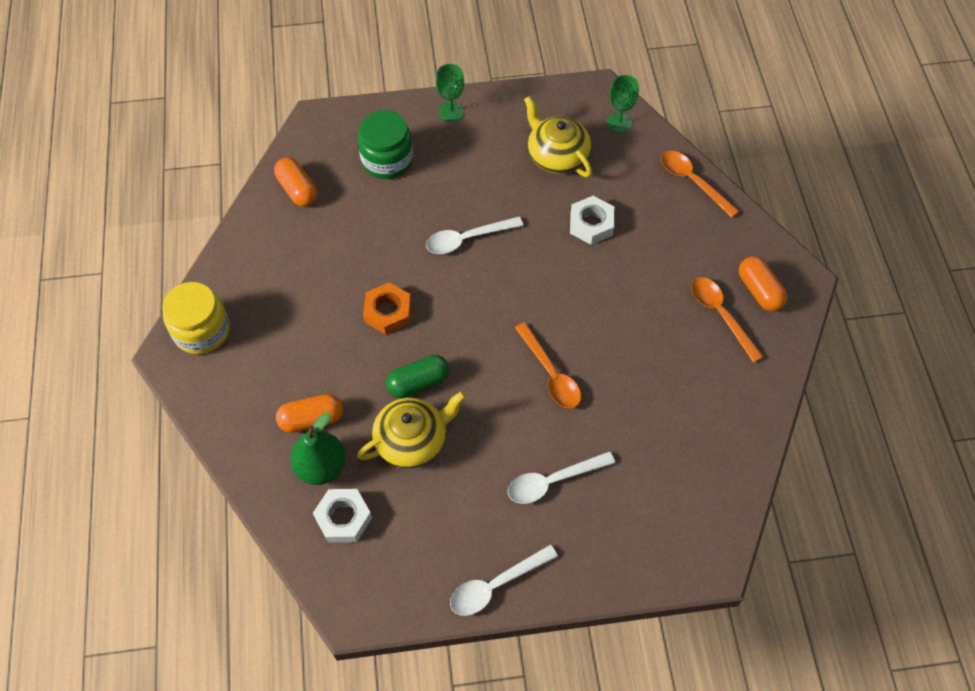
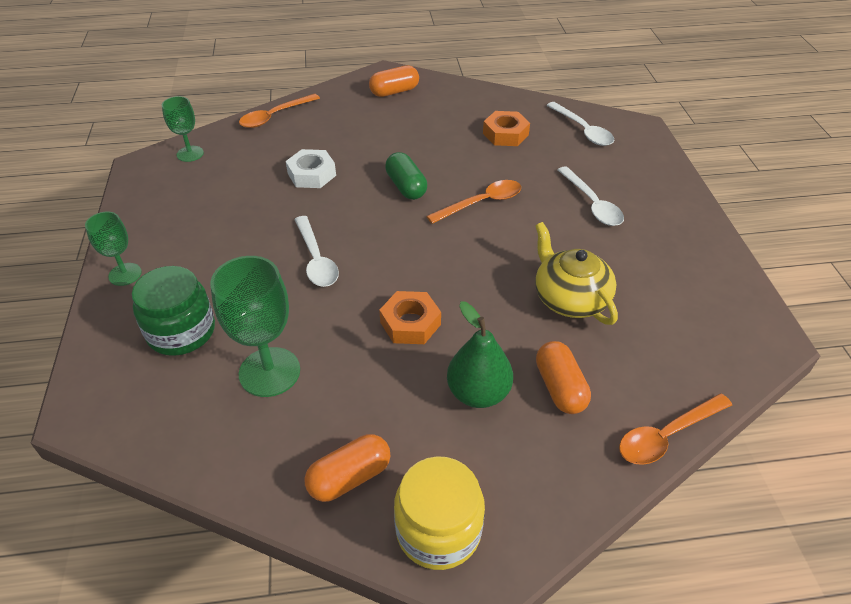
camera: 90 degrees left, 15 degrees down
(297, 190) = (205, 427): orange capsule -> orange capsule (349, 477)
(321, 467) = (618, 375): green pear -> green pear (478, 393)
(343, 220) = (269, 372): none -> green goblet
(343, 518) = (674, 351): white nut -> none
(418, 383) = (501, 295): green capsule -> green capsule (406, 187)
(496, 585) = (703, 239): white spoon -> white spoon (583, 130)
(557, 156) = (219, 194): yellow teapot -> none
(680, 405) = (505, 134): none -> orange nut
(720, 315) = (417, 110): orange spoon -> orange spoon (667, 435)

